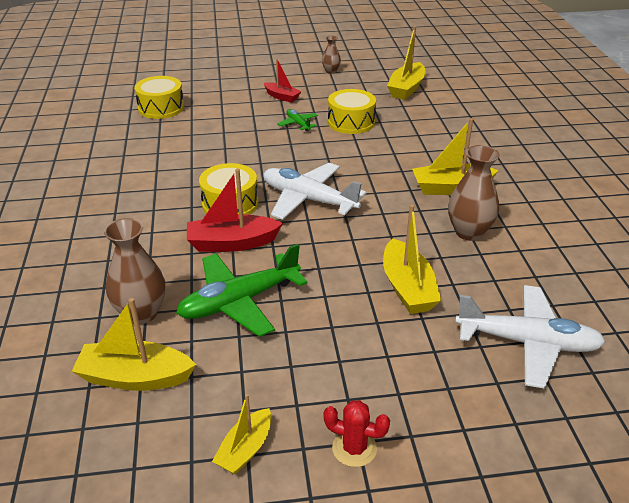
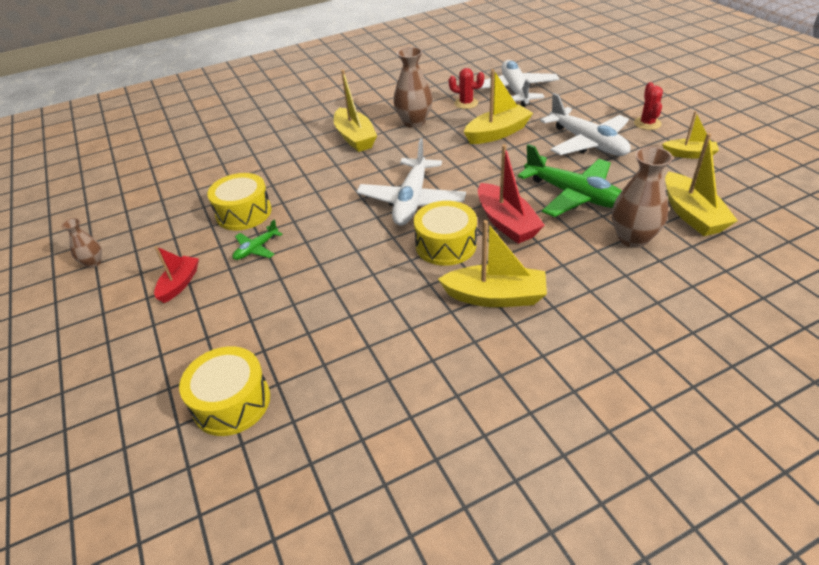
camera: 105 degrees left, 5 degrees up
(338, 357) = (587, 143): none -> white plane
(406, 89) = (151, 194): yellow boat -> yellow boat (495, 296)
(504, 284) = (466, 103): none -> red cactus

